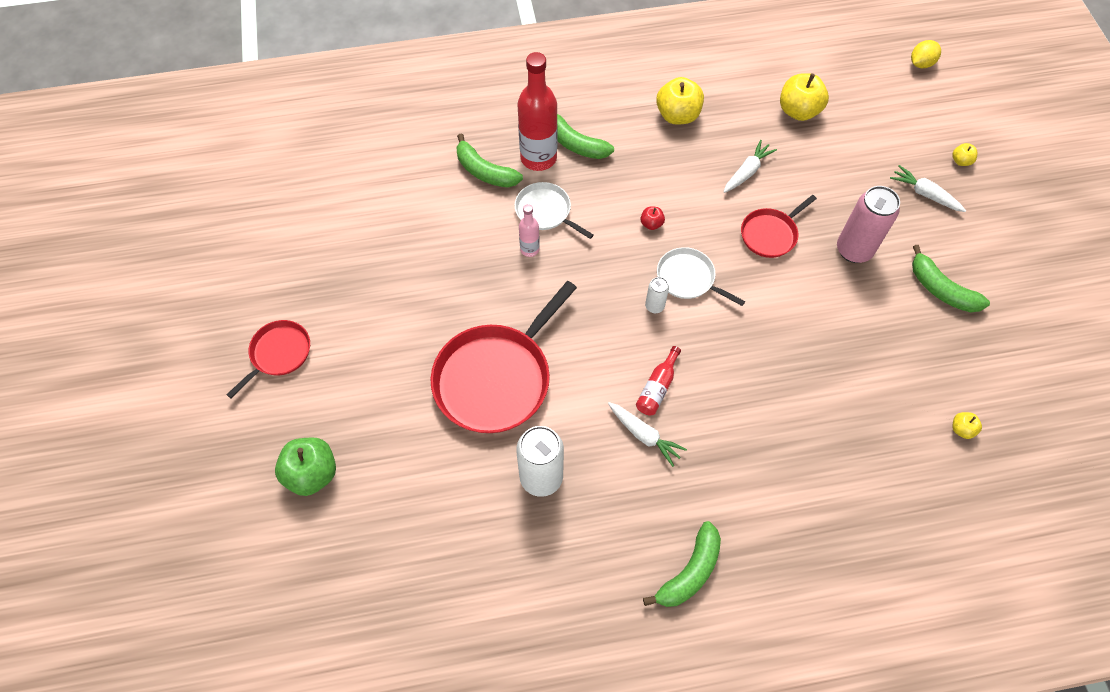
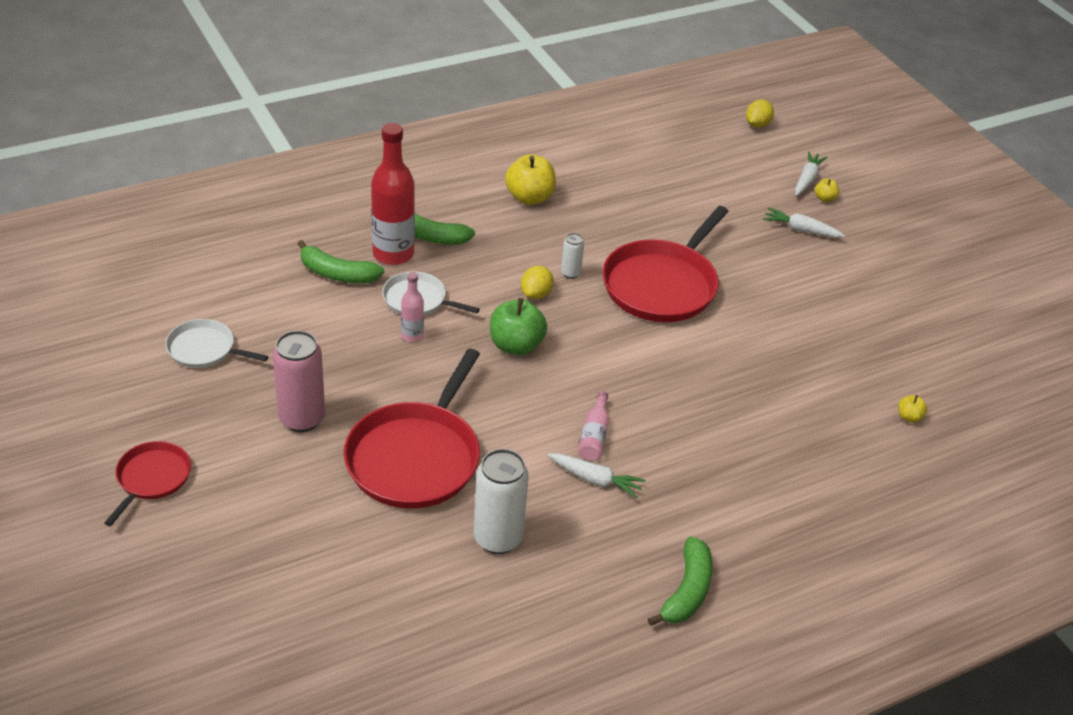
camera: 20 degrees left, 20 degrees down
(312, 474) = (231, 585): green apple -> green apple (516, 345)
(651, 224) = (536, 294): red apple -> yellow lemon
(654, 306) = (565, 365): white can -> white can (570, 273)
(657, 387) = (594, 435): red bottle -> pink bottle
(688, 278) = (591, 335): white pan -> white pan (204, 349)
(747, 172) = (619, 236): white carrot -> white carrot (807, 180)
(770, 234) = (662, 285): red pan -> red pan, size x1.89
(798, 111) = (652, 178): yellow apple -> none
(853, 250) = (750, 286): pink can -> pink can (302, 419)
(941, 289) = (846, 305): green banana -> none

